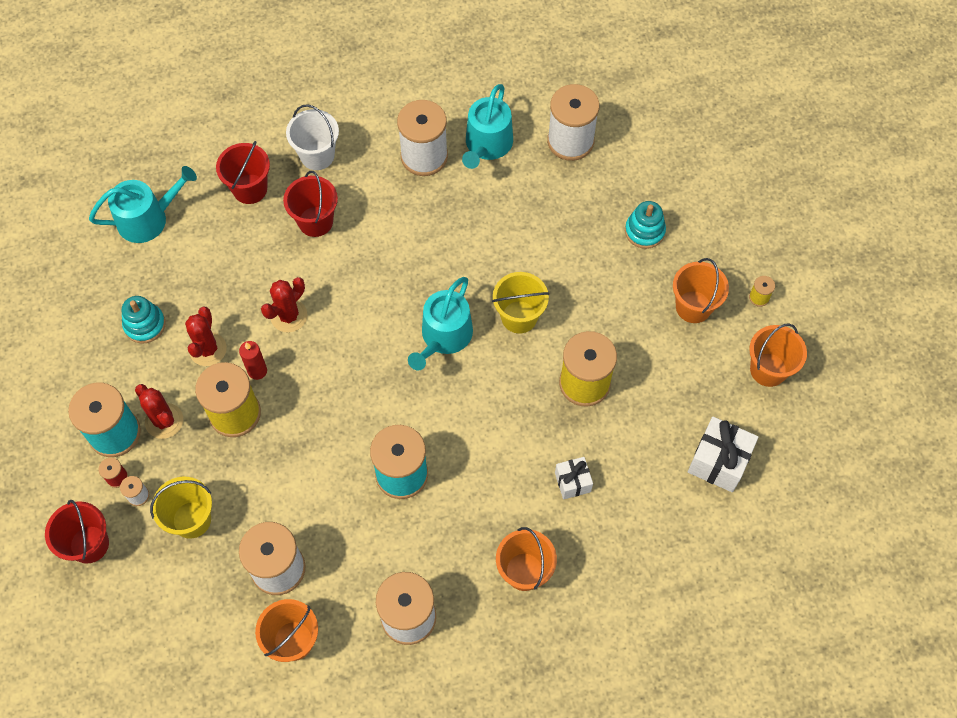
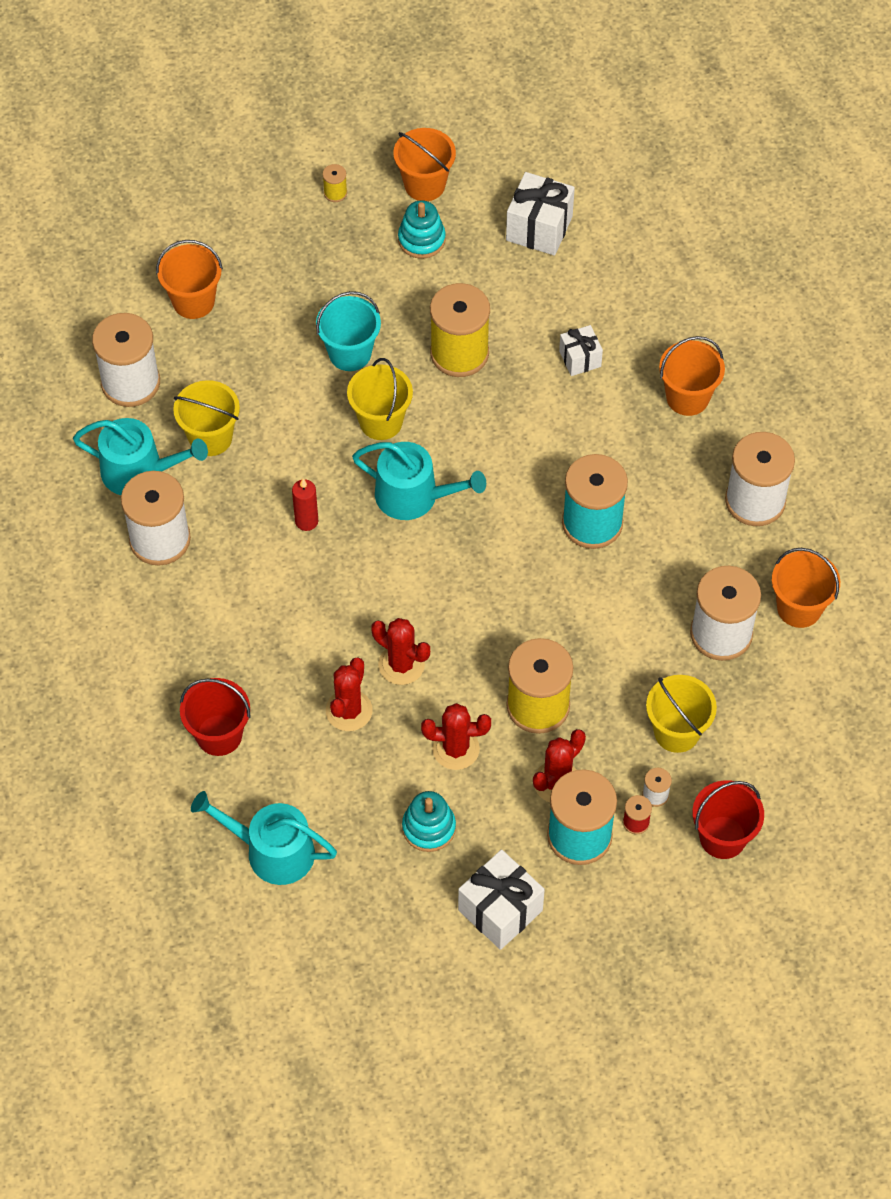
camera: 95 degrees left, 5 degrees down
(65, 369) = (500, 910): none -> white gift
(148, 218) = (271, 851): turquoise watering can -> turquoise watering can turned 45 degrees counterclockwise
(255, 276) = (349, 710): none -> red cactus
(257, 371) = (479, 689): red candle -> red candle (306, 521)
(315, 221) = (264, 652): red bucket -> none
(317, 155) = (163, 662): white bucket -> none
(514, 193) = (210, 437): none -> yellow bucket
(589, 298) = (350, 353): none -> turquoise bucket
(644, 231) = (256, 302): turquoise stacking toy -> turquoise stacking toy (421, 239)
(693, 307) = (352, 253): orange bucket -> orange bucket (193, 301)

